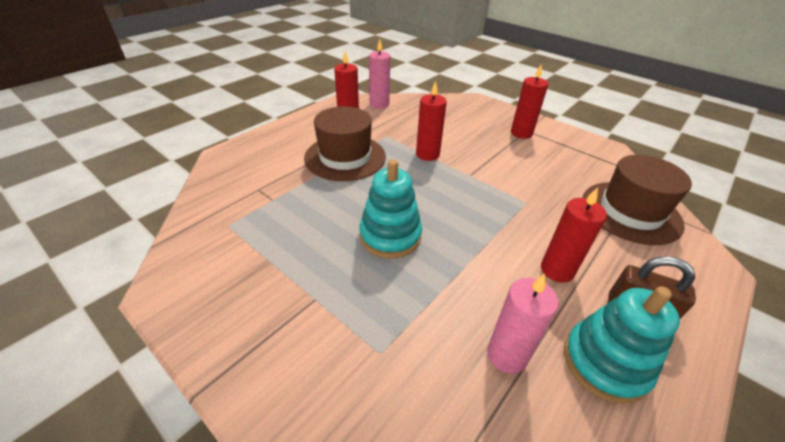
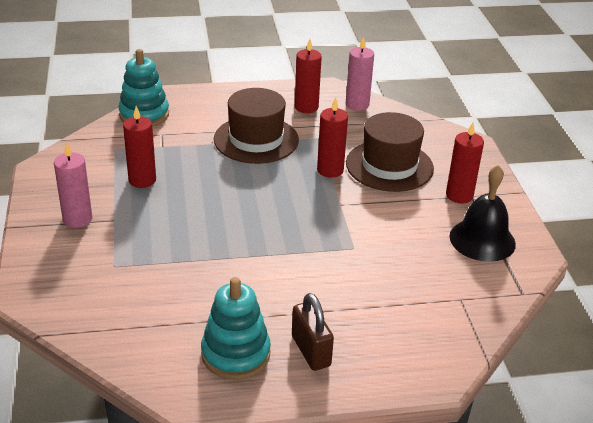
camera: 40 degrees right, 5 degrees down
(390, 236) = (208, 212): turquoise stacking toy -> turquoise stacking toy (144, 114)
(507, 355) = (182, 312): pink candle -> pink candle (77, 219)
(557, 270) = (295, 298): red candle -> red candle (142, 180)
(575, 154) = (482, 240): none -> black bell
(630, 212) = (439, 305): brown hat -> brown hat (389, 166)

